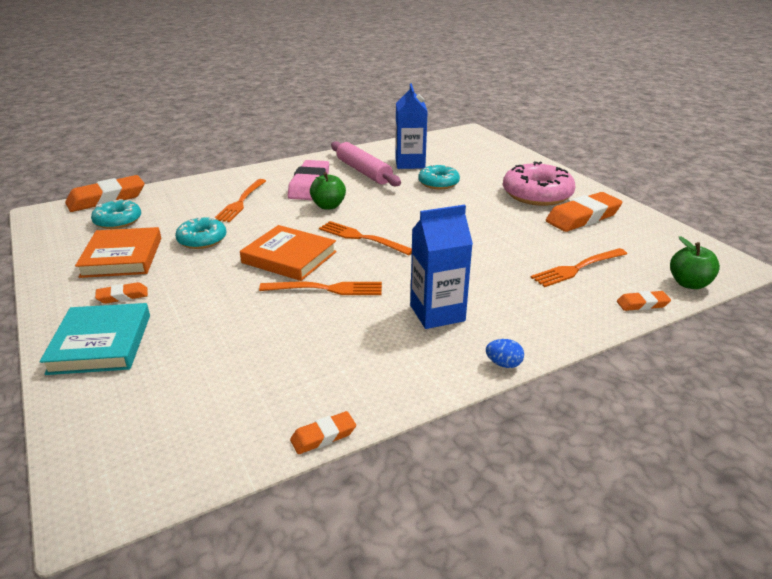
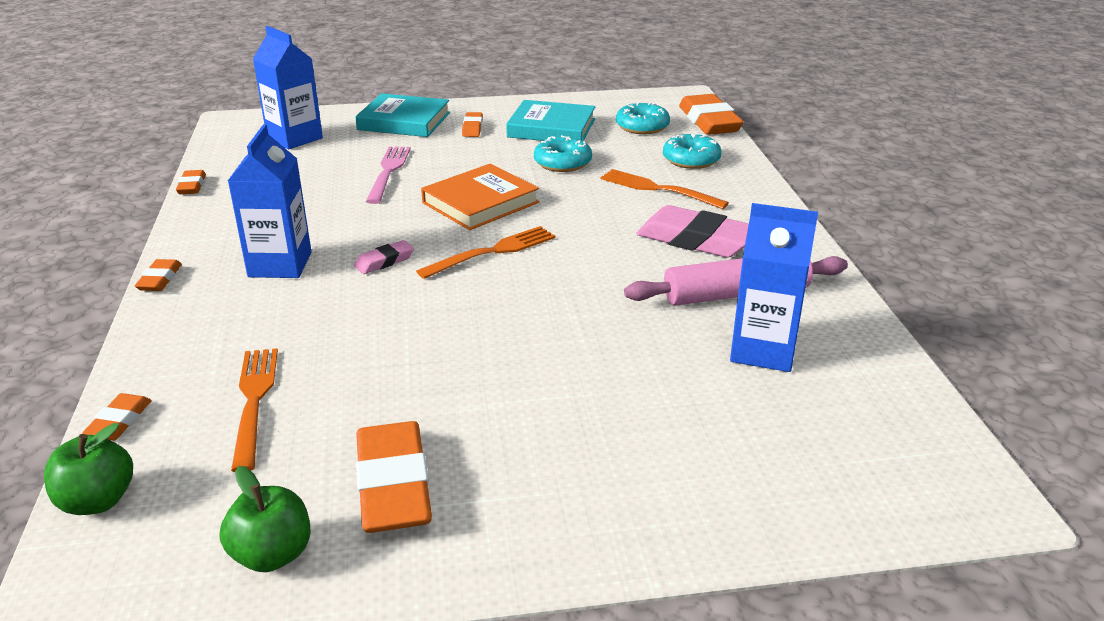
camera: 110 degrees right, 0 degrees up
(122, 257) = (551, 128): orange book -> turquoise book
(161, 410) = (294, 138): none -> blue carton
(243, 314) = (388, 172): none -> pink fork
(326, 289) = (393, 214): orange fork -> none
(328, 206) = (609, 244): green apple -> green apple (272, 554)
(401, 272) = (384, 261): none -> pink eraser
(438, 183) = (648, 359): turquoise donut -> turquoise donut (691, 159)
(503, 364) = (160, 279): blue egg -> orange eraser
(537, 194) = (531, 466): pink donut -> none

